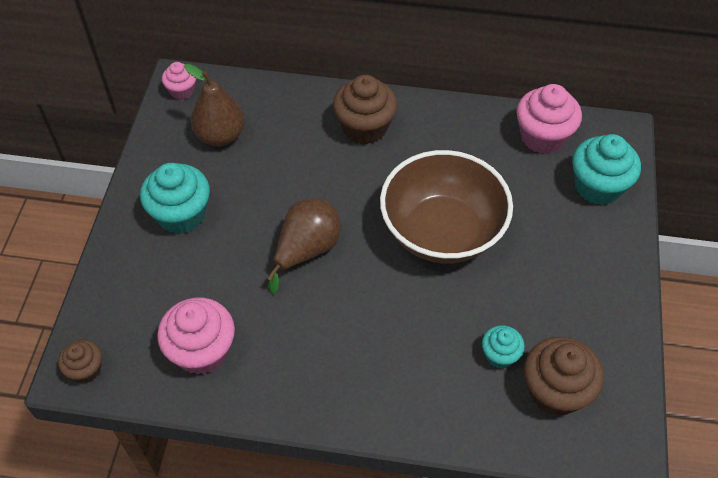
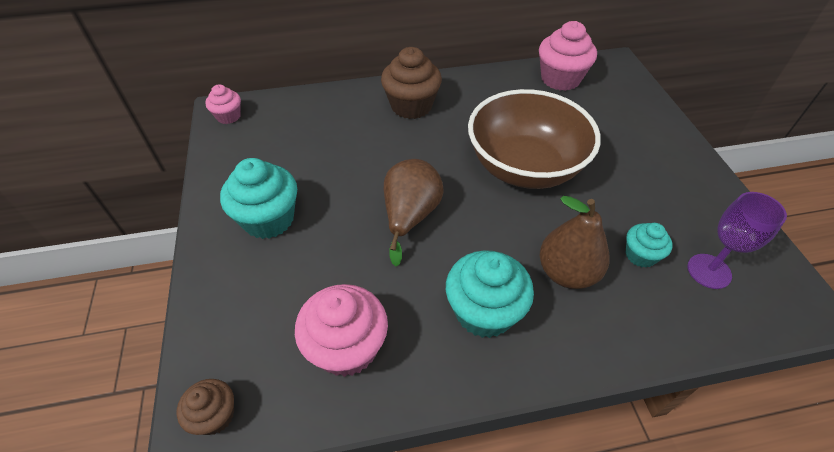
camera: 20 degrees left, 5 degrees down
(220, 136) = (281, 143): brown pear -> brown pear (567, 272)
(555, 391) = (709, 271): brown cupcake -> purple goblet
(598, 186) = (626, 102): turquoise cupcake -> turquoise cupcake (484, 312)

